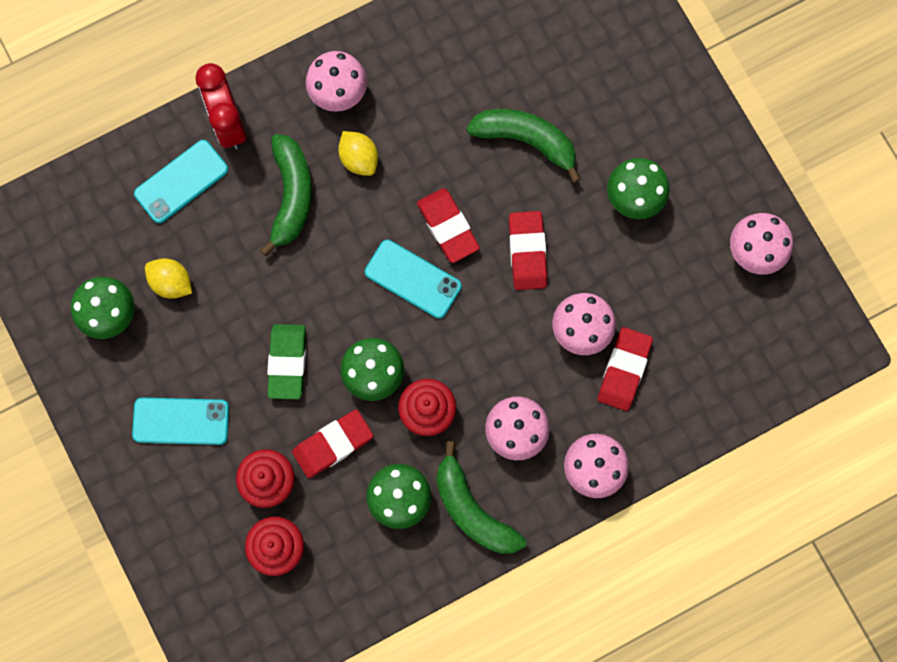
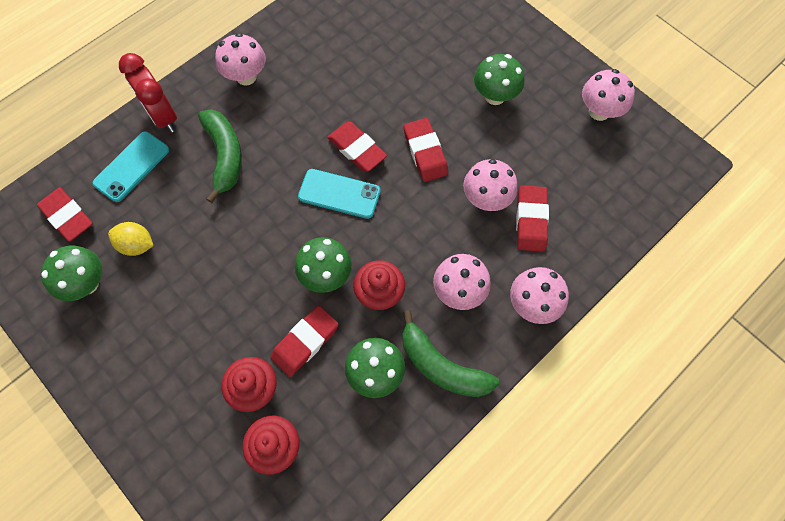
camera: 15 degrees left, 10 degrees down
(99, 226) = (67, 216): none -> red eraser
(181, 421) = (165, 357): turquoise phone -> none
(287, 362) = (250, 284): green eraser -> none
(359, 159) = (273, 117): yellow lemon -> none
(526, 140) = (400, 76): green banana -> none

